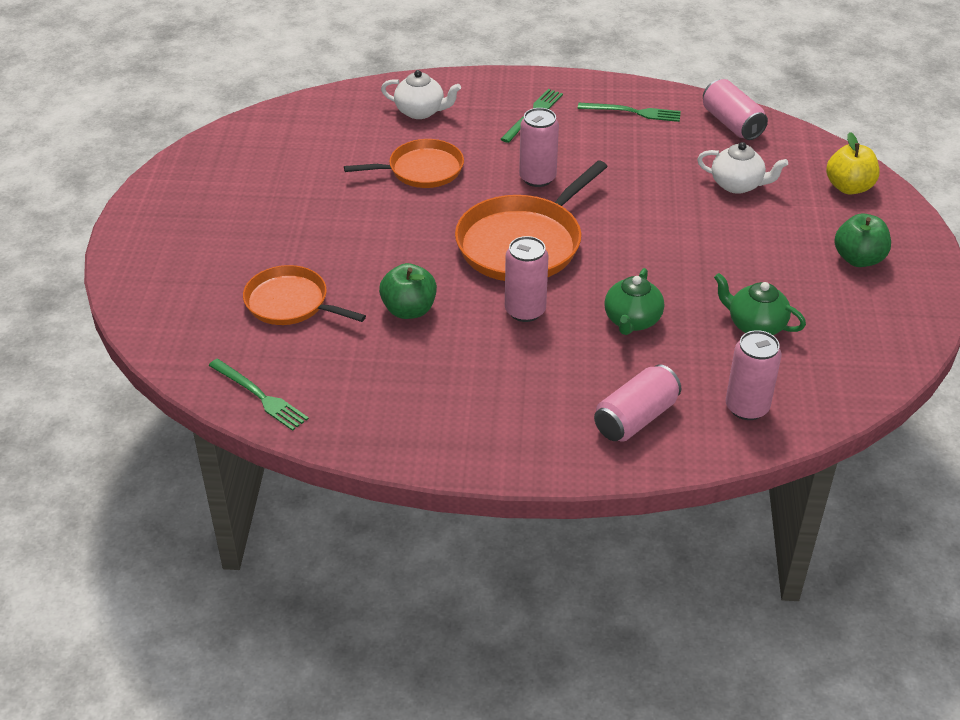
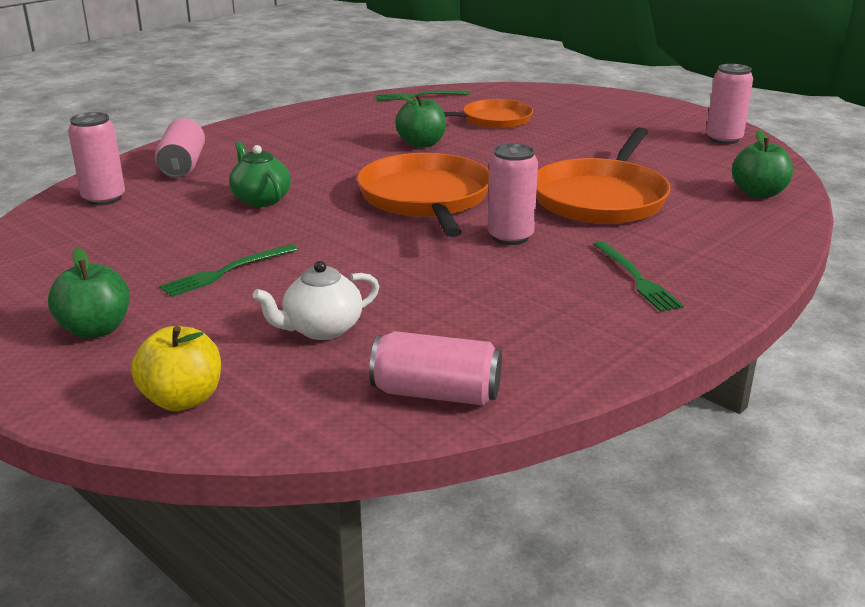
camera: 130 degrees right, 15 degrees down
(332, 113) = (758, 193): none -> green apple
(421, 111) = (714, 228): white teapot -> none
(421, 170) = (601, 198): orange pan -> orange pan, size x1.58
(525, 311) = (348, 173): pink can -> pink can (723, 139)
(633, 112) = (560, 337): green fork -> green fork (226, 272)
(755, 325) = (152, 238): green teapot -> none

